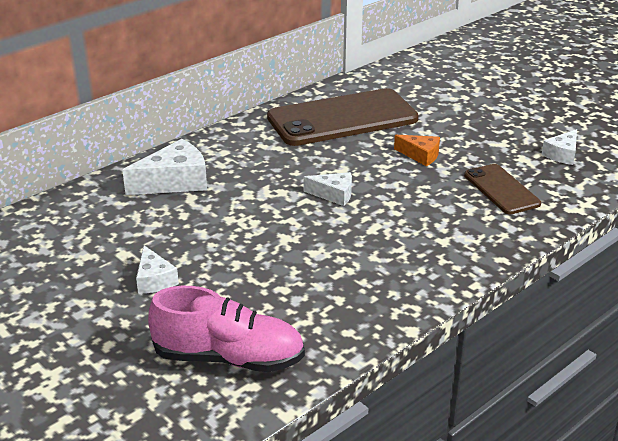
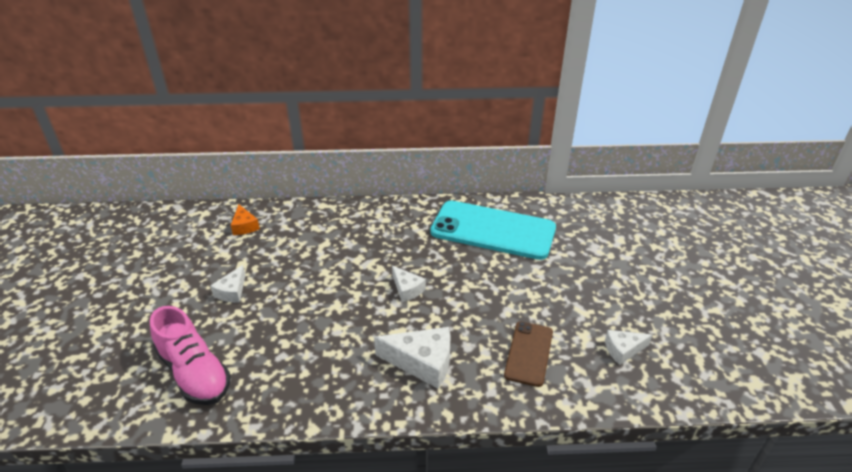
camera: 40 degrees right, 5 degrees up
(174, 181) = (330, 227): white cheese -> white cheese (422, 362)
(342, 118) = (493, 230): brown phone -> turquoise phone
(420, 155) = (507, 289): orange cheese -> orange cheese (244, 226)

